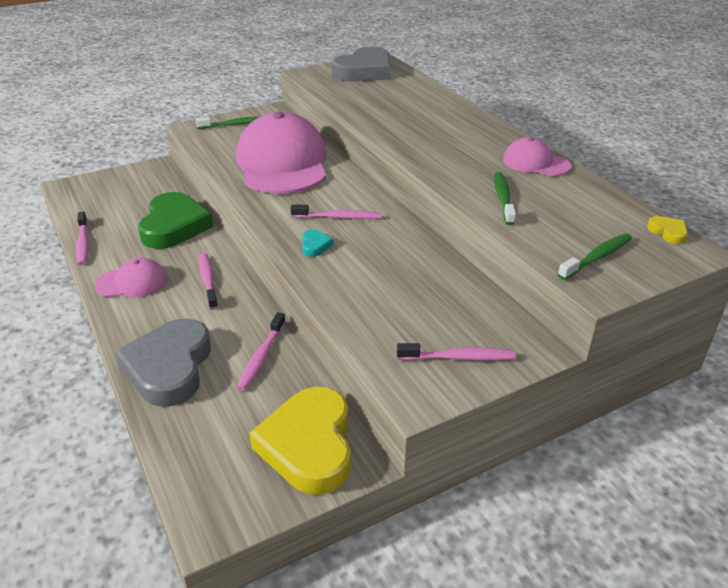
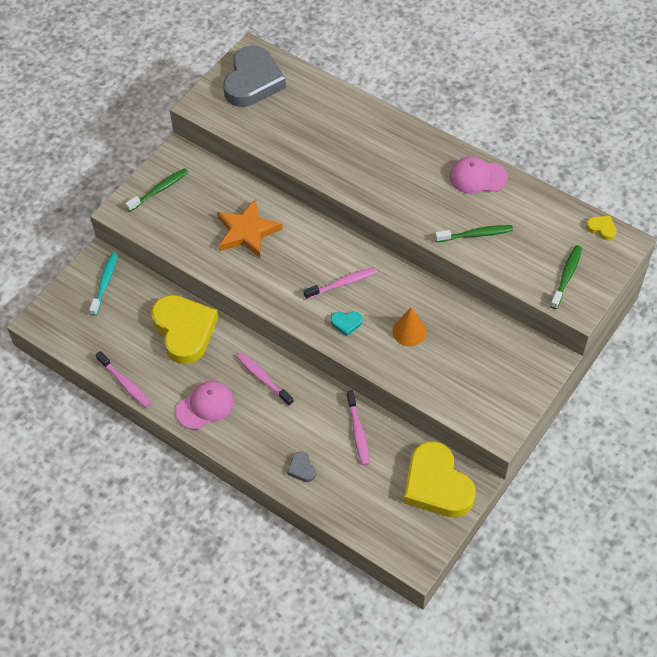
camera: 25 degrees left, 20 degrees up
(144, 180) = (105, 283): none -> turquoise toothbrush
(169, 367) = (301, 468): grey heart -> grey heart, size x0.40
(174, 226) = (184, 331): green heart -> yellow heart
(282, 163) = (247, 232): pink cap -> orange star
(315, 245) = (346, 323): turquoise heart -> turquoise heart turned 120 degrees clockwise
(378, 271) = (409, 331): none -> orange cone
(459, 358) = (507, 388): pink toothbrush -> none
(503, 198) = (476, 234): green toothbrush -> green toothbrush turned 105 degrees clockwise

